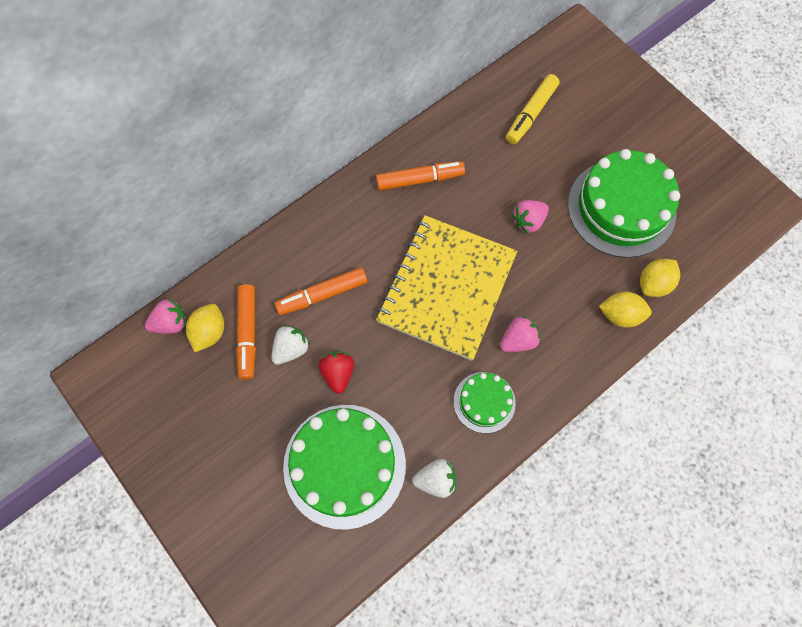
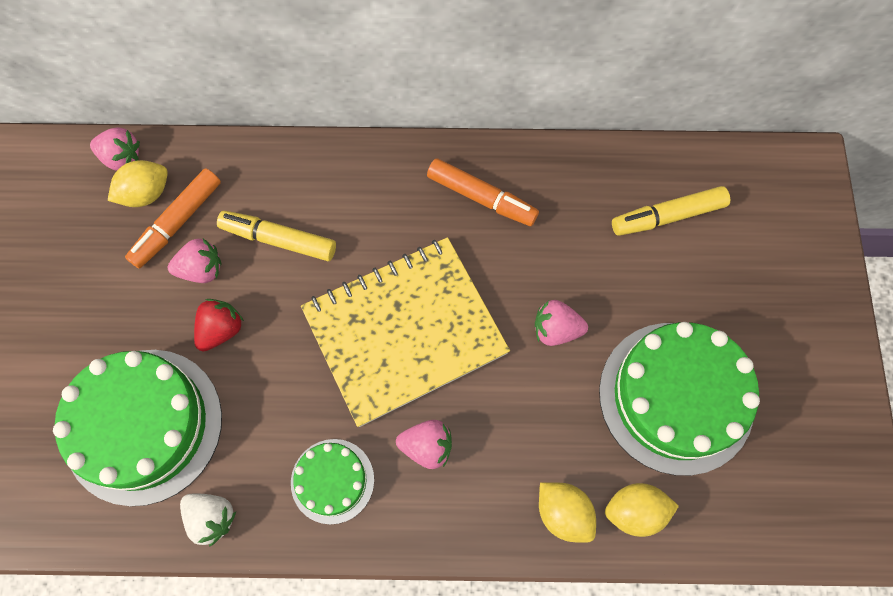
camera: 40 degrees right, 0 degrees up
(291, 349) = (201, 269): white strawberry -> pink strawberry
(322, 294) = (279, 239): orange marker -> yellow marker

